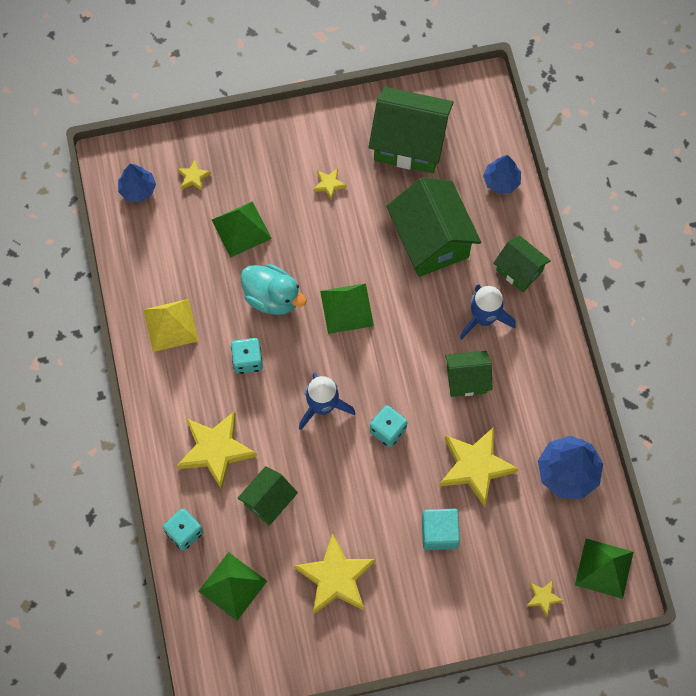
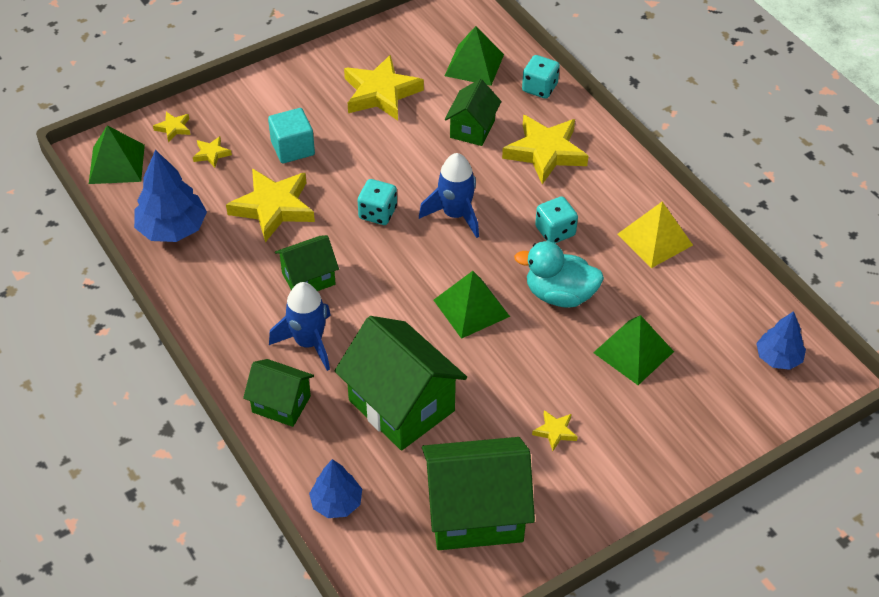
camera: 160 degrees right, 20 degrees down
(193, 177) = (722, 390): yellow star -> yellow star (211, 154)

